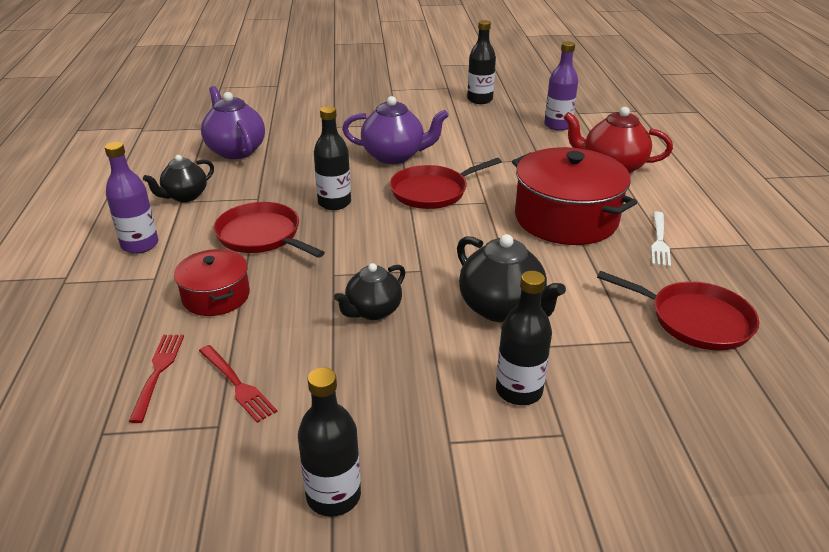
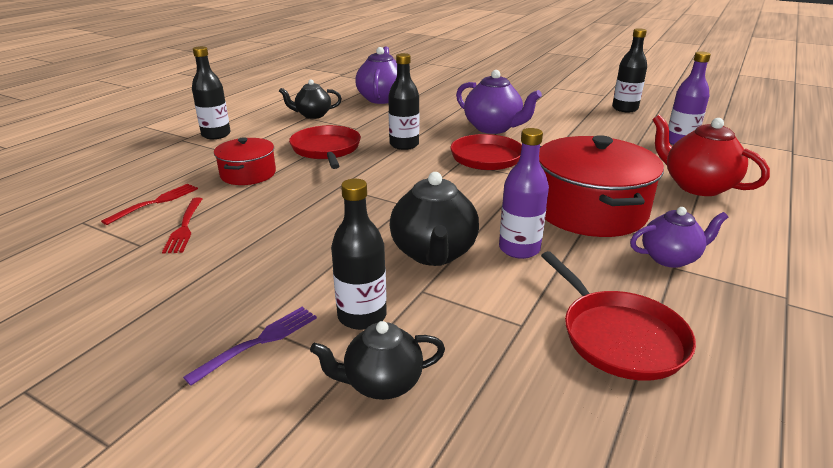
camera: 35 degrees right, 5 degrees down
(140, 245) = (248, 133): purple bottle -> purple bottle (519, 249)
(333, 496) = (136, 319): black bottle -> black bottle (216, 135)
(372, 311) = (332, 218): black teapot -> black teapot (381, 383)
(471, 455) = (258, 342): none -> purple fork
(659, 241) = (670, 258): white fork -> purple teapot

